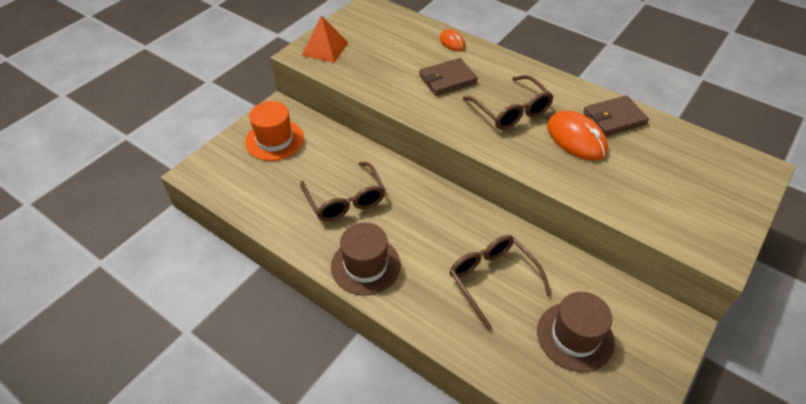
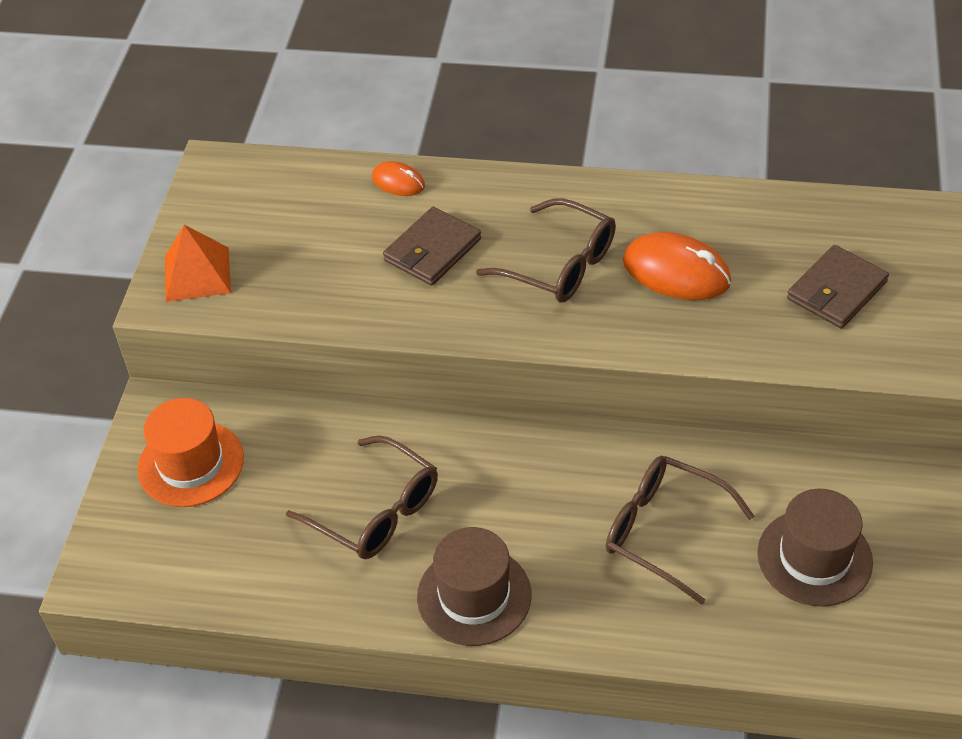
camera: 25 degrees left, 0 degrees up
(614, 118) = (709, 217): brown wallet -> brown wallet (836, 291)

